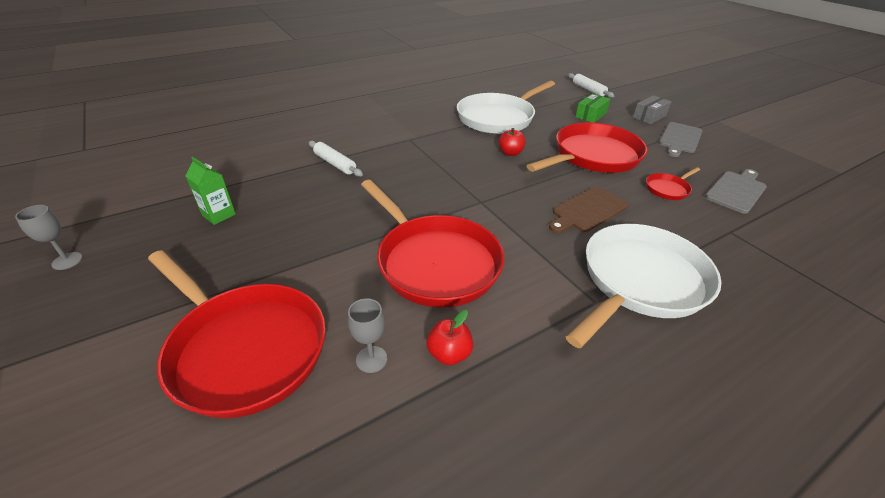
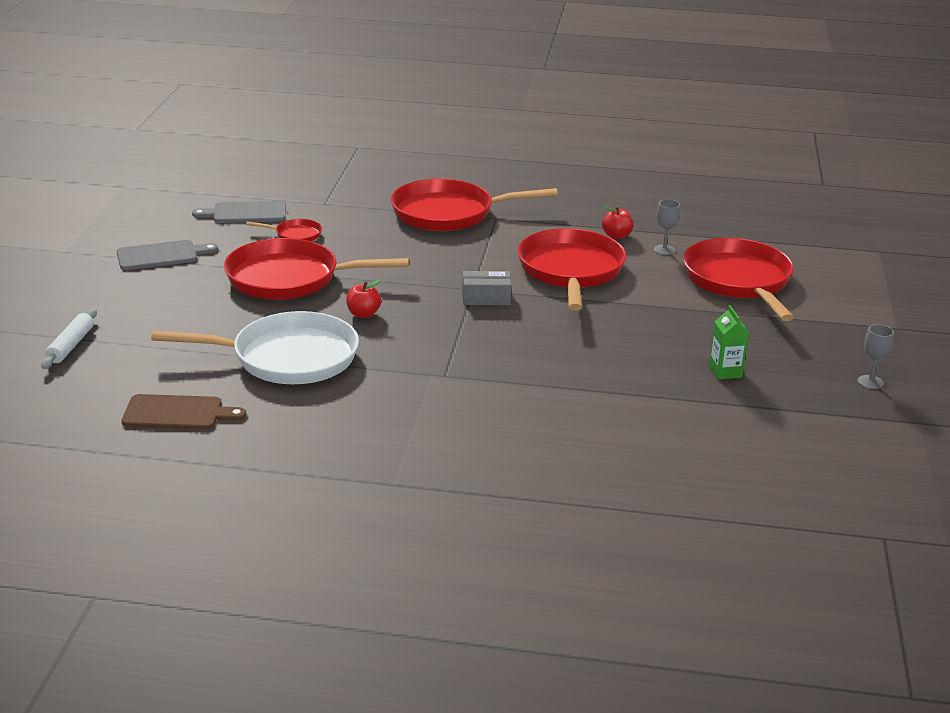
camera: 140 degrees left, 10 degrees down
(335, 164) = (567, 379): white rolling pin -> none
(587, 210) = (397, 250): brown cutting board -> brown cutting board (177, 413)
(591, 115) = (173, 314): green box -> none
(640, 281) = (448, 213): white pan -> red pan
(649, 116) = (116, 284): grey box -> grey box (486, 298)

